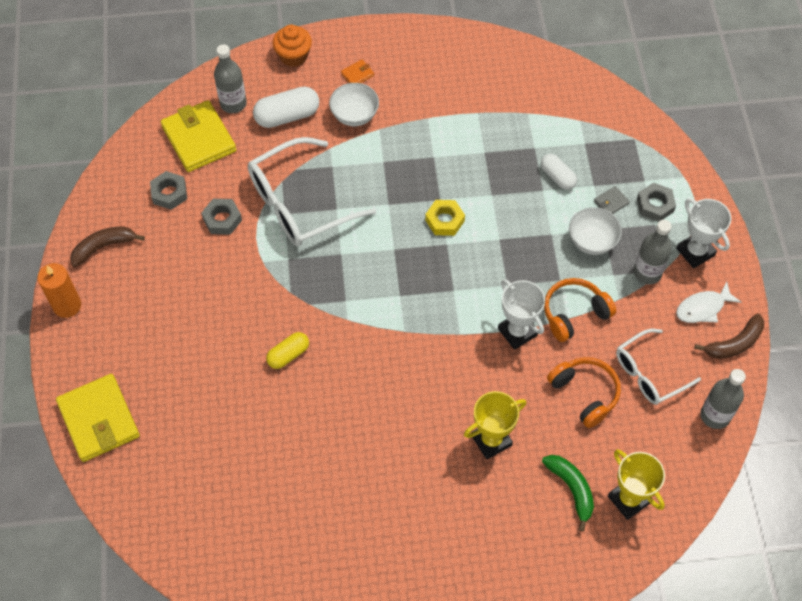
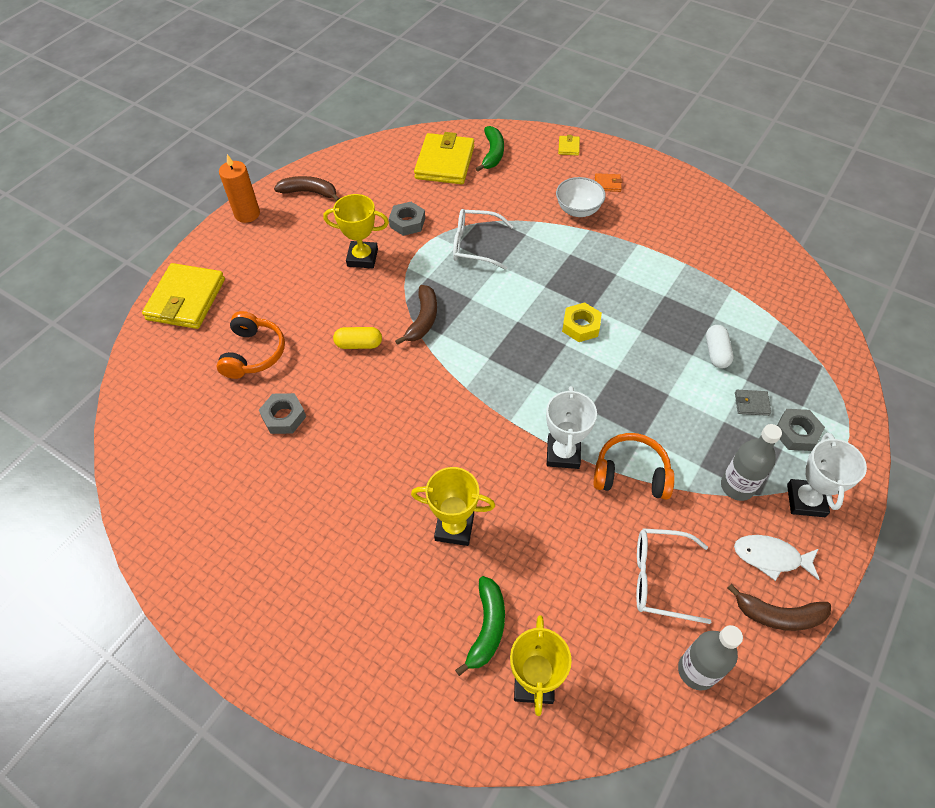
camera: 40 degrees right, 5 degrees down
(169, 193) = (388, 185): grey nut -> grey nut (284, 417)
(216, 278) = (362, 258): none -> yellow trophy
(233, 104) = (492, 154): grey bottle -> green banana
(287, 116) = (524, 182): white capsule -> none
(293, 56) = (568, 147): orange cupcake -> yellow wallet
(299, 203) = (474, 245): white glasses -> white glasses, size x0.61
(319, 299) = (422, 320): none -> brown banana
(585, 393) = (578, 550): orange headphones -> orange headphones (253, 353)
(592, 241) = (703, 424): white bowl -> none

